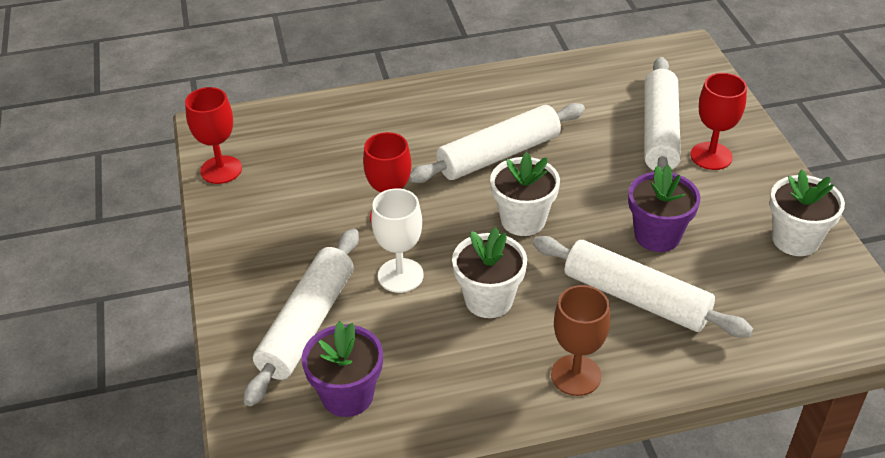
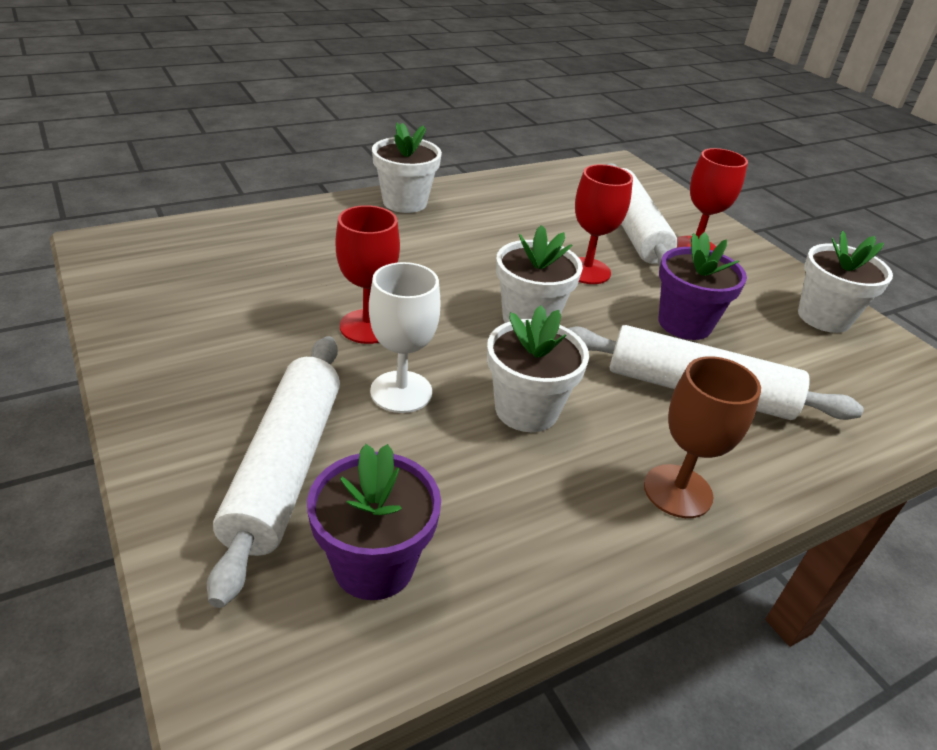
camera: 20 degrees left, 5 degrees down
(221, 170) = (124, 289): red goblet -> red goblet (586, 271)
(458, 91) = (405, 202): none -> white flower pot
(498, 155) = (473, 257): white rolling pin -> none

